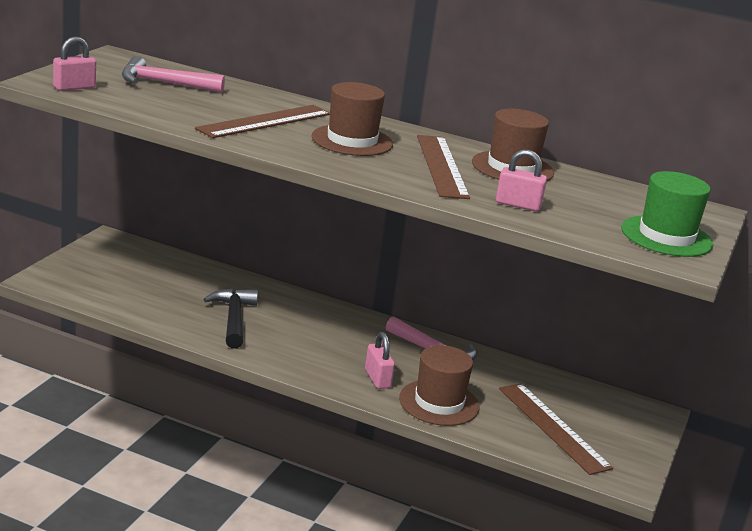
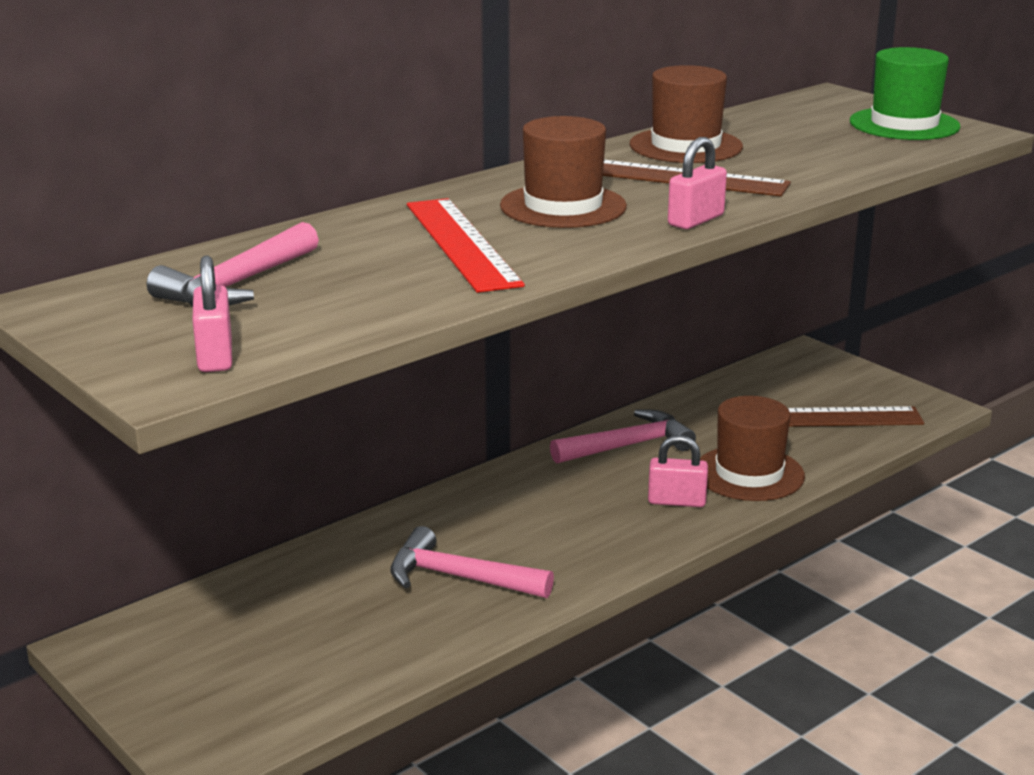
camera: 60 degrees left, 0 degrees up
(233, 319) = (458, 578): black hammer -> pink hammer
(265, 121) = (461, 243): brown ruler -> red ruler
(518, 205) = (810, 166): pink padlock -> pink padlock (696, 220)

